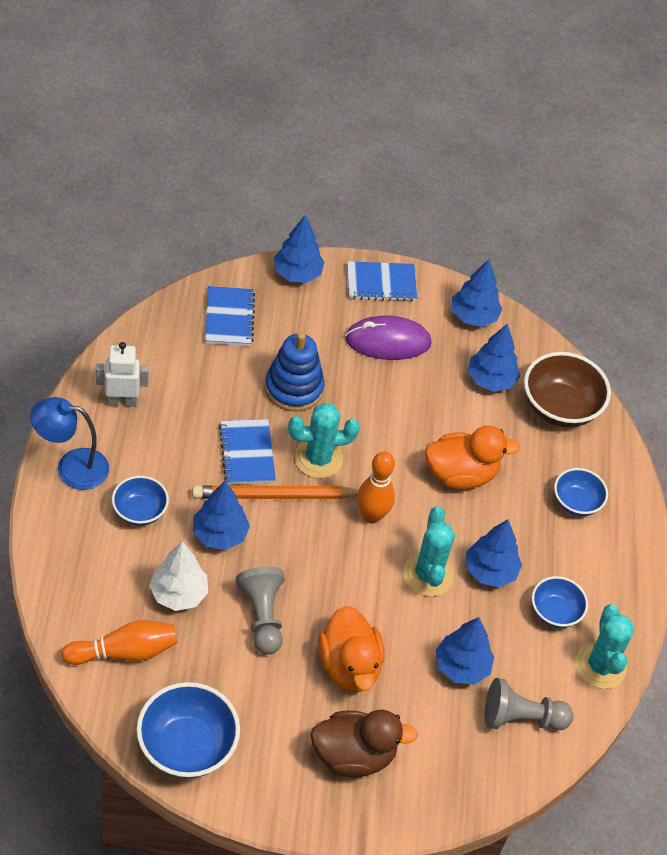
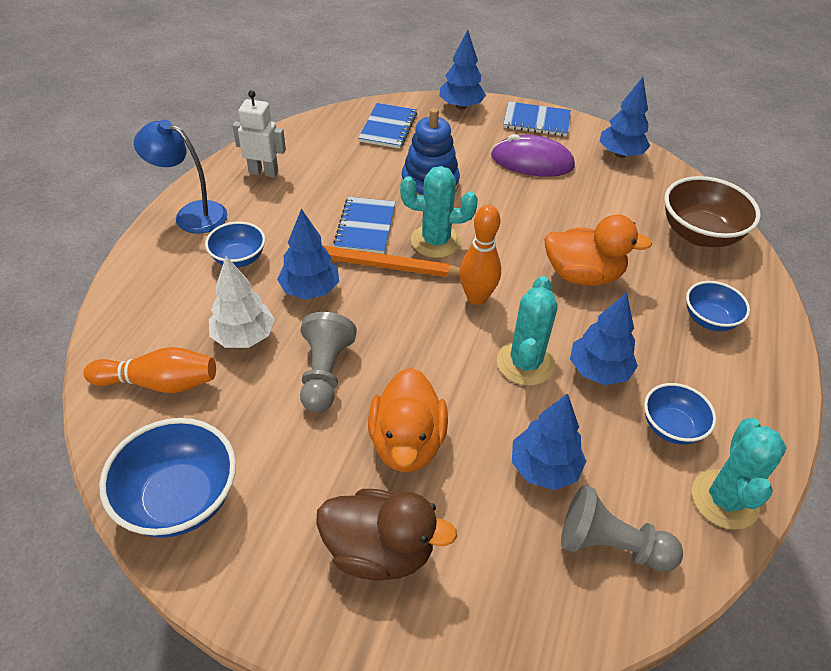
camera: 20 degrees right, 5 degrees down
(490, 380) = (629, 203): blue tree -> none

